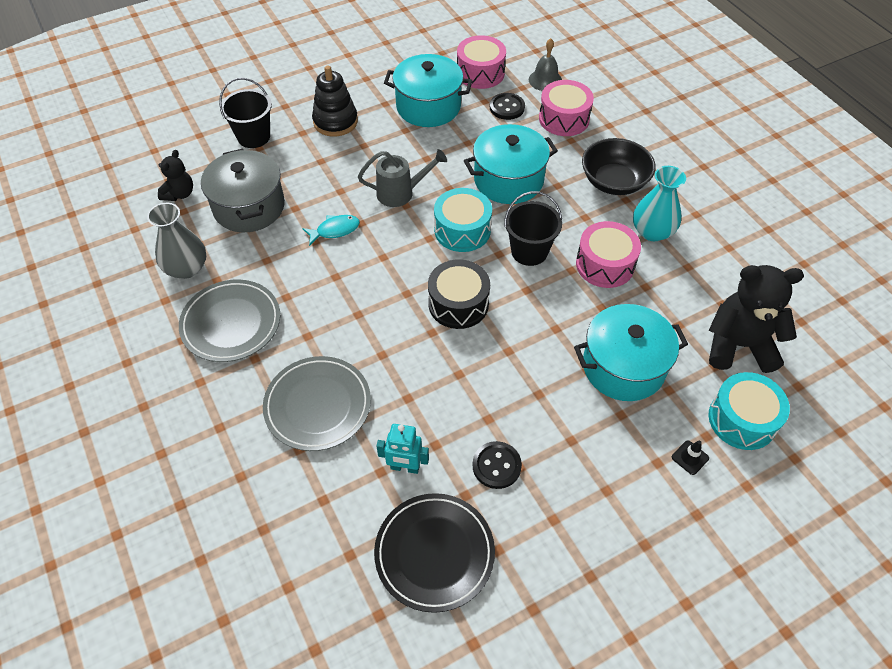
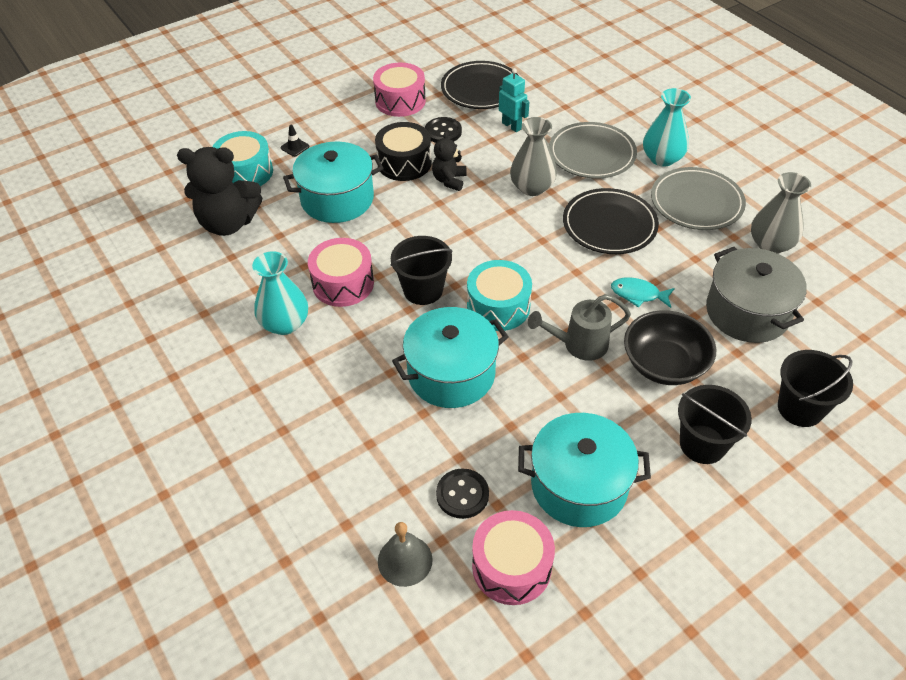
camera: 175 degrees right, 5 degrees down
(179, 194) = (837, 320): black teddy bear -> black teddy bear (449, 180)
(237, 390) = (662, 158): none -> turquoise vase
(333, 304) = (609, 225): none -> black plate
(335, 121) = (702, 444): black stacking toy -> black bucket
(335, 230) = (638, 294): turquoise fish -> turquoise fish turned 45 degrees clockwise
(402, 361) = (532, 187): none -> grey vase
(405, 467) = (511, 126): turquoise robot -> turquoise robot turned 45 degrees clockwise
(458, 304) = (490, 235): black drum -> black drum (404, 163)
(564, 119) = (378, 481): pink drum -> pink drum (400, 101)
(614, 182) = (319, 383): black bowl -> black bowl (664, 364)

